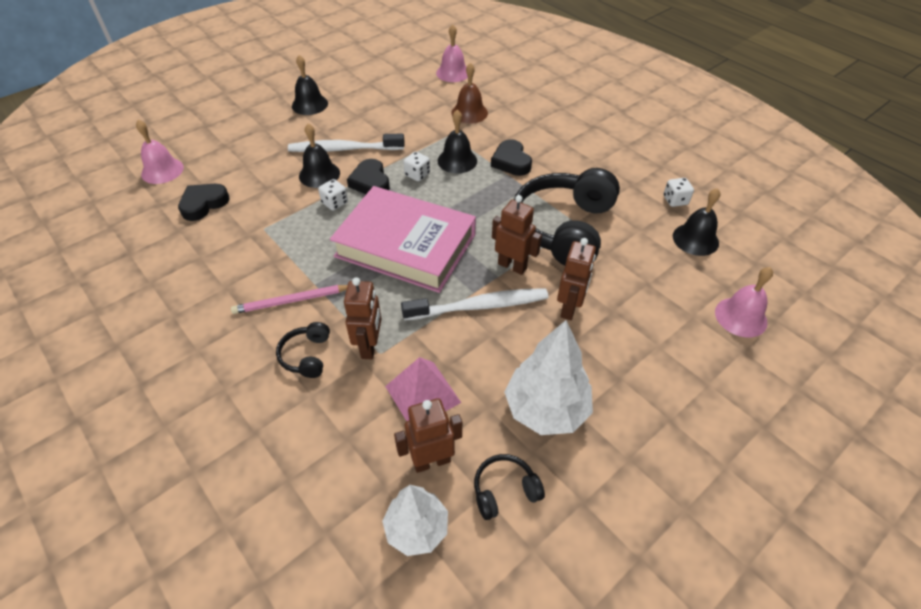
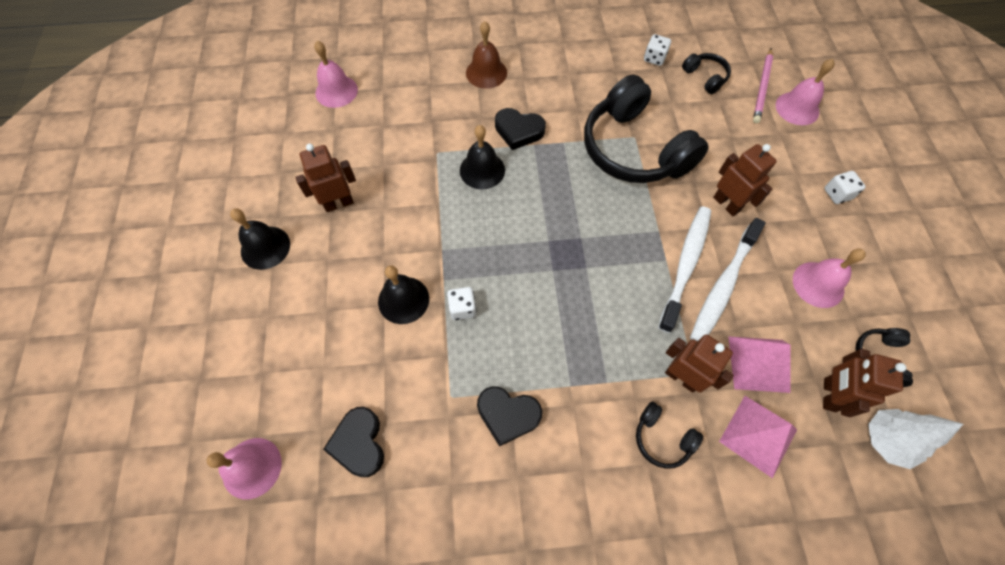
camera: 55 degrees left, 15 degrees up
(291, 301) = (581, 419): pink pencil -> pink pencil (762, 87)
(343, 149) = (379, 256): white toothbrush -> white toothbrush (723, 286)
(352, 420) = (758, 435): none -> pink pyramid
(370, 182) = (455, 259): black heart -> black heart (508, 415)
(406, 245) = (571, 279): pink book -> none
(417, 175) = (476, 214): white dice -> white dice (837, 194)
(469, 112) = (416, 117): brown bell -> brown bell (486, 72)
(512, 266) = (654, 213): brown robot -> brown robot (339, 203)
(546, 409) = (818, 284): white tree -> pink bell
(695, 239) = (705, 77): black bell -> black headphones

